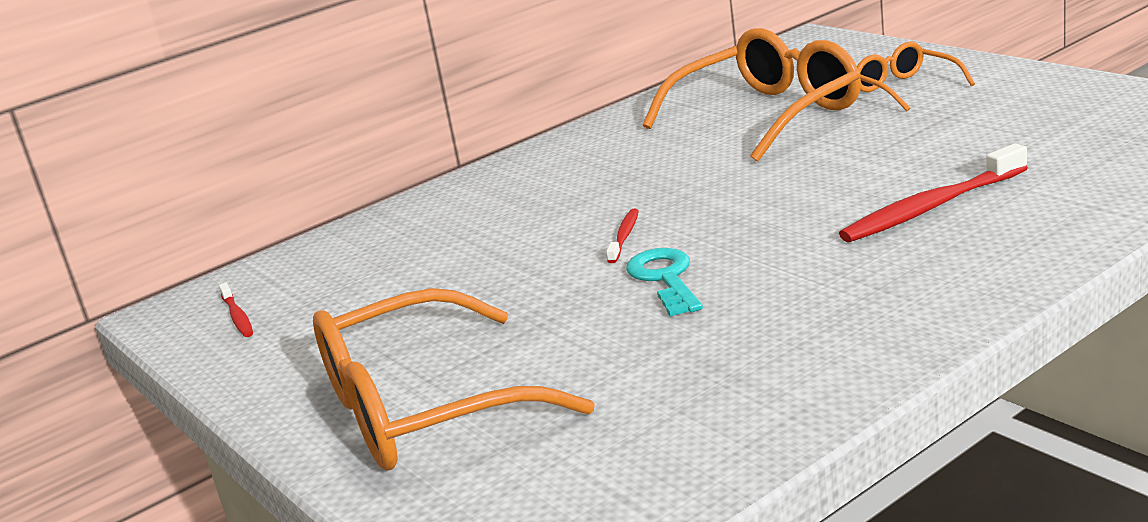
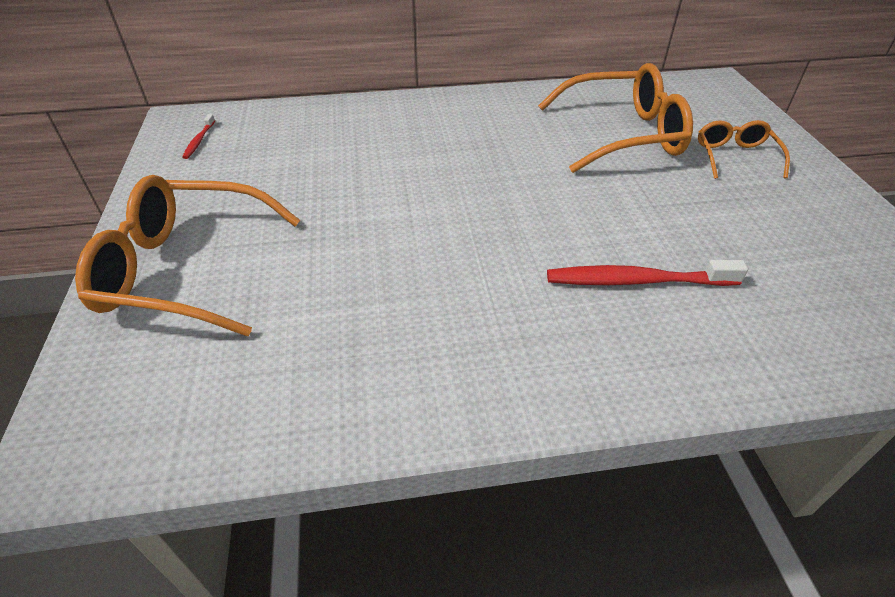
camera: 25 degrees right, 20 degrees up
(624, 236) = (432, 193): red toothbrush -> none
(665, 278) = (413, 244): turquoise key -> none

